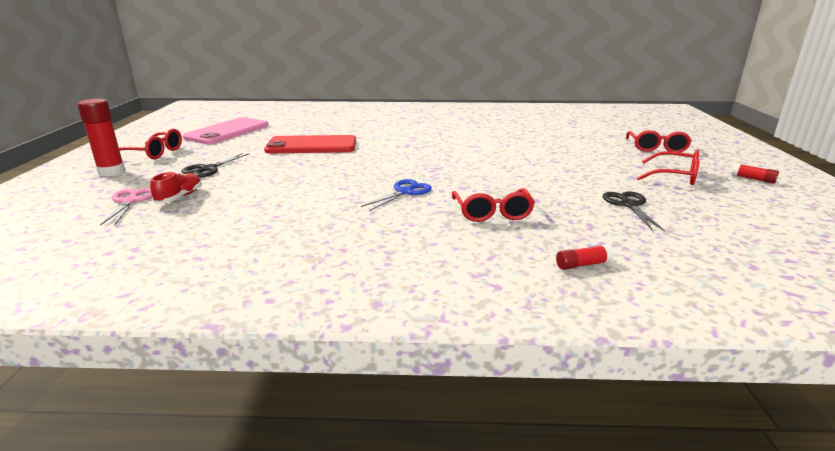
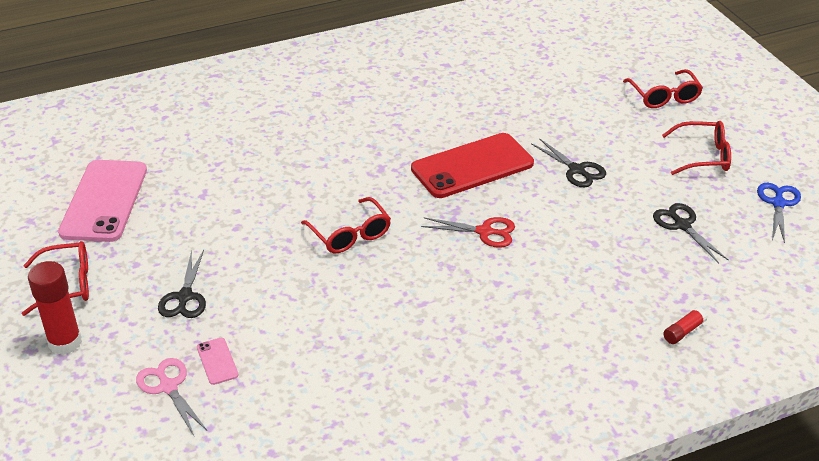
camera: 25 degrees left, 15 degrees up
(179, 197) = (217, 361): red shoe -> pink phone
(312, 146) = (261, 204): red phone -> red phone (472, 166)
(405, 192) = (456, 271): blue scissors -> blue scissors (778, 203)
(449, 179) = (484, 232): none -> red scissors
(492, 213) = (567, 280): red glasses -> red glasses (350, 235)
(553, 166) = (576, 170): none -> black scissors
(753, 179) = (775, 140): red glue stick -> none

